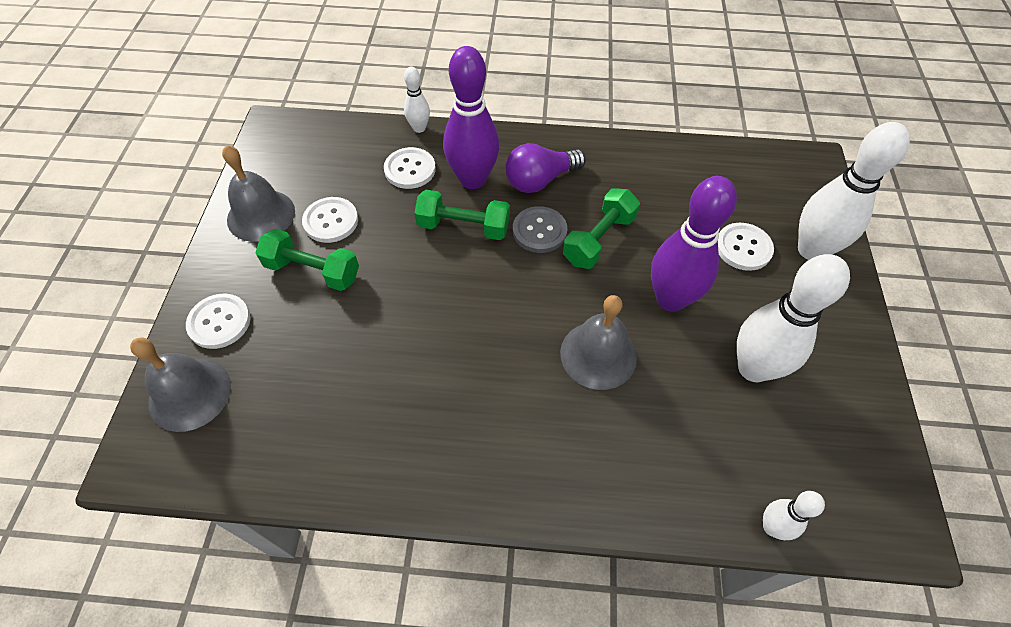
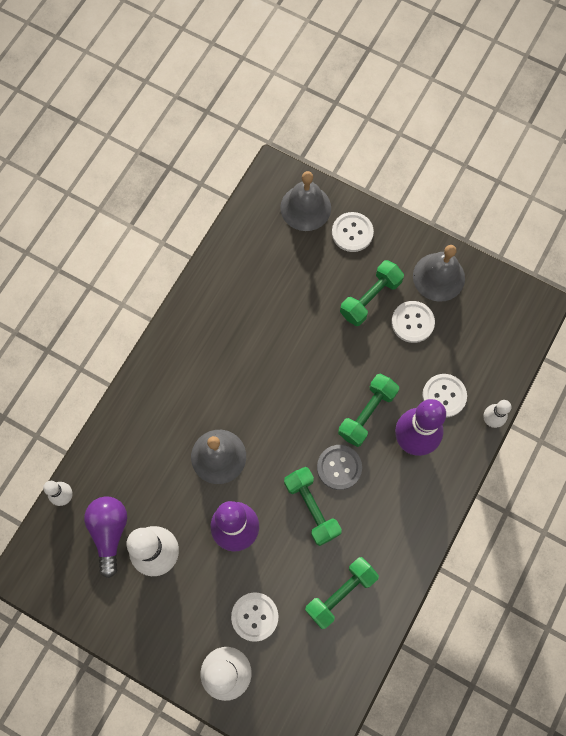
camera: 115 degrees right, 15 degrees up
(540, 180) = (390, 493): purple light bulb -> purple light bulb (109, 532)
(666, 187) = (340, 593): none -> green dumbbell

